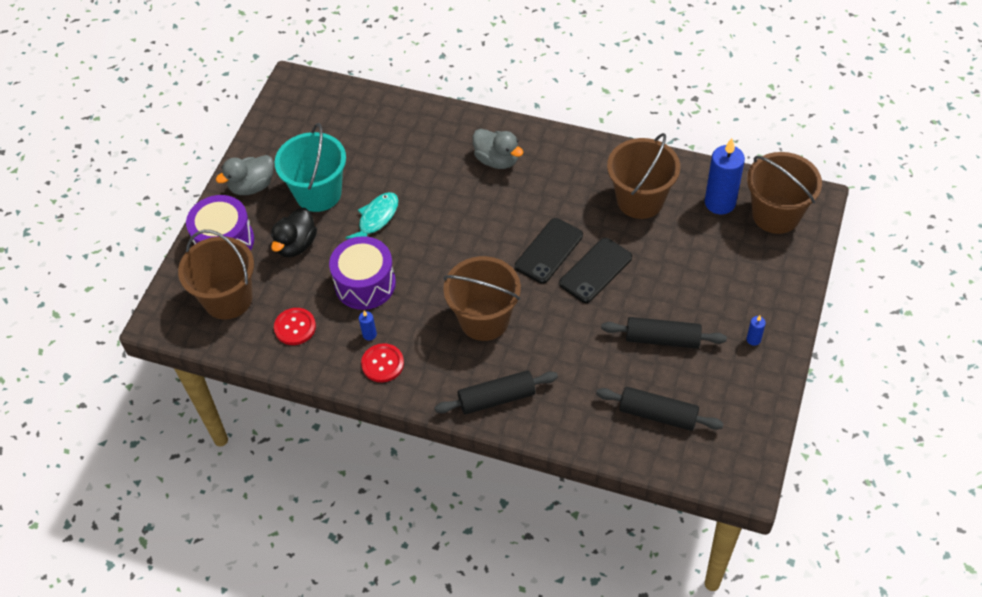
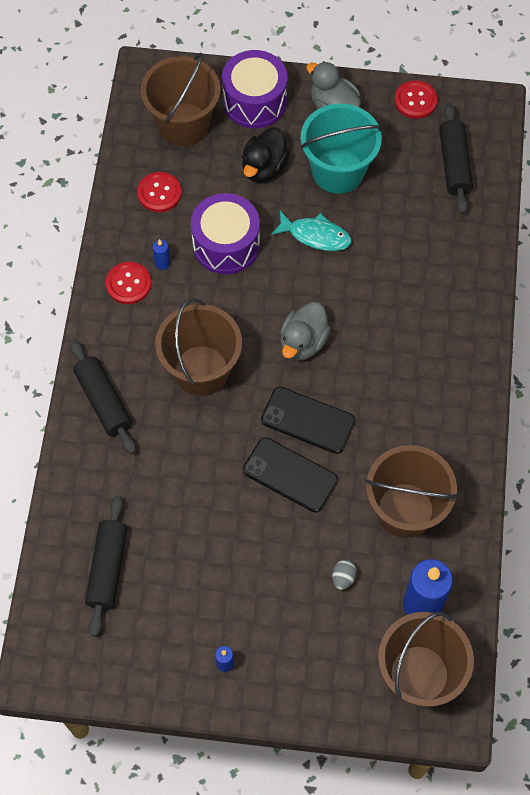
camera: 75 degrees right, 10 degrees up
(268, 130) = (415, 100): none -> red button
(296, 245) = (264, 168): black duck -> black duck turned 75 degrees counterclockwise
(497, 160) = (429, 341): grey duck -> grey duck (303, 342)
(662, 339) = (208, 561): black rolling pin -> black rolling pin (454, 164)
(691, 249) = (343, 578): none -> grey egg

